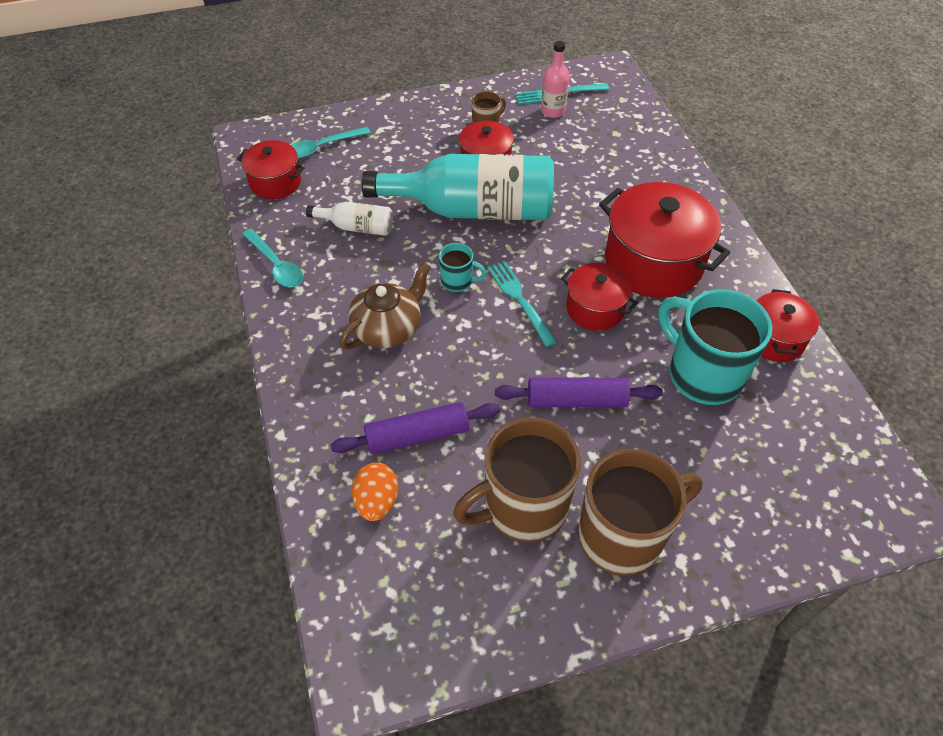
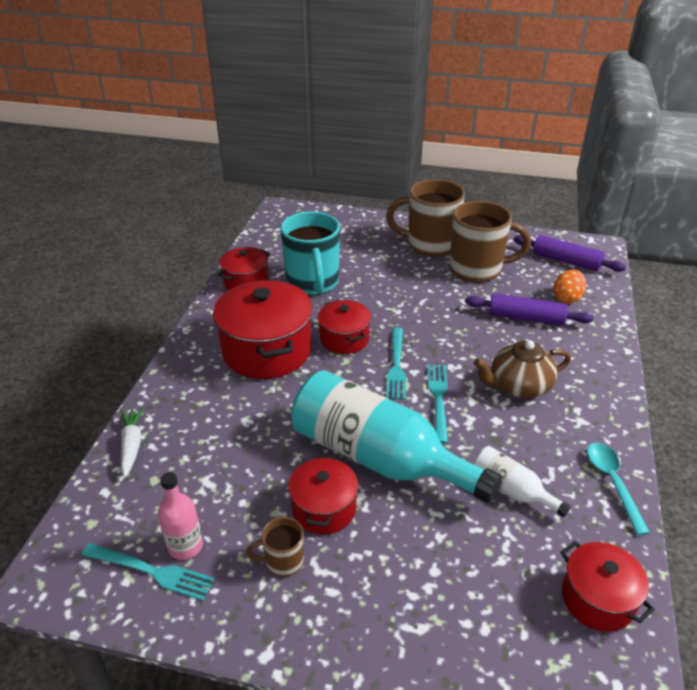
camera: 150 degrees left, 15 degrees down
(322, 147) = (516, 633): turquoise spoon -> none
(458, 281) = (438, 398): turquoise mug -> turquoise fork
(576, 400) = (405, 298): purple rolling pin -> purple rolling pin (566, 261)
(660, 145) = (132, 445): none -> white carrot

